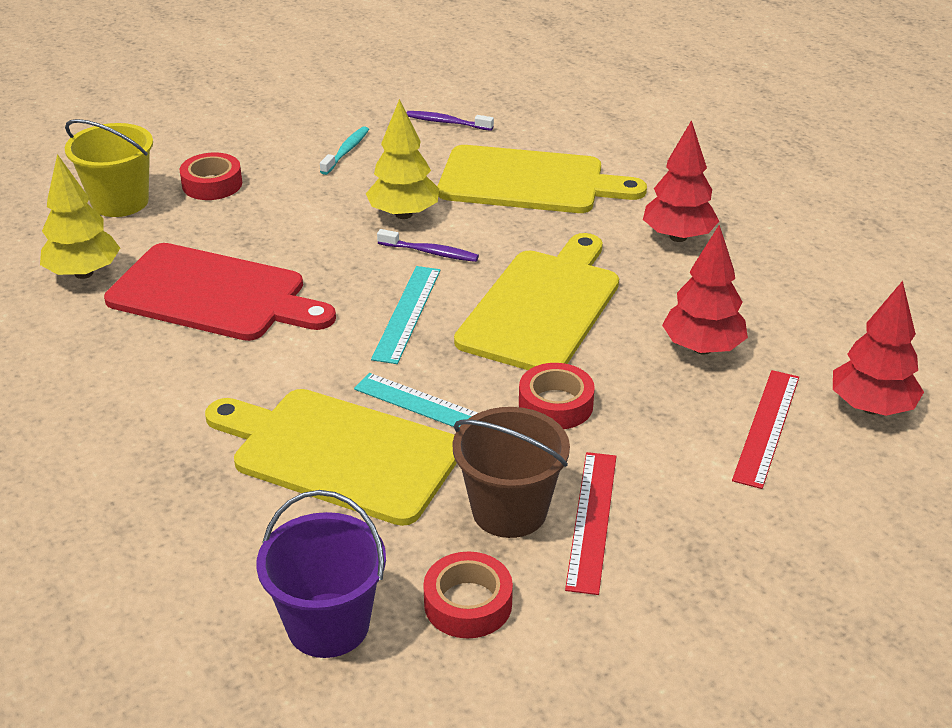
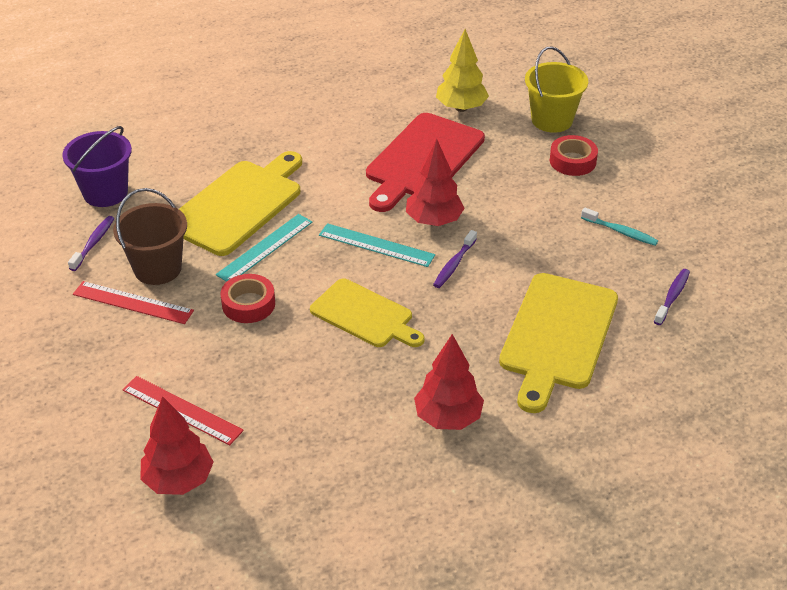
camera: 100 degrees right, 5 degrees up
(404, 214) = (513, 255): yellow tree -> none
(468, 603) = (93, 243): red tape -> purple toothbrush
(542, 307) = (364, 315): yellow cutting board -> yellow cutting board, size x0.66
(702, 348) = (285, 396): red tree -> red tree (434, 221)

